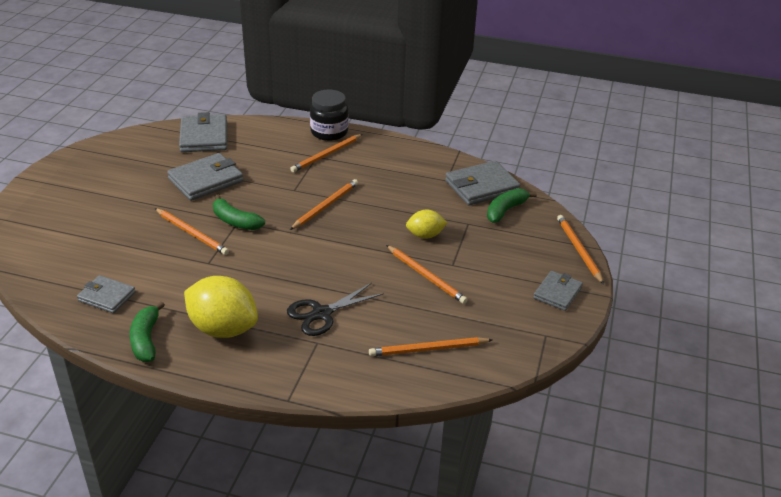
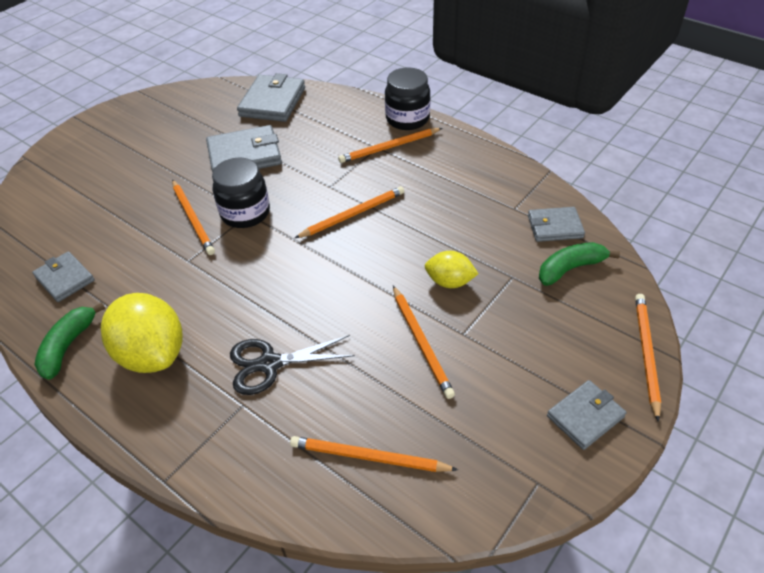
camera: 25 degrees right, 10 degrees up
(235, 221) = (245, 213): green banana -> black jar
(481, 186) = (555, 227): grey wallet -> grey wallet, size x0.63

